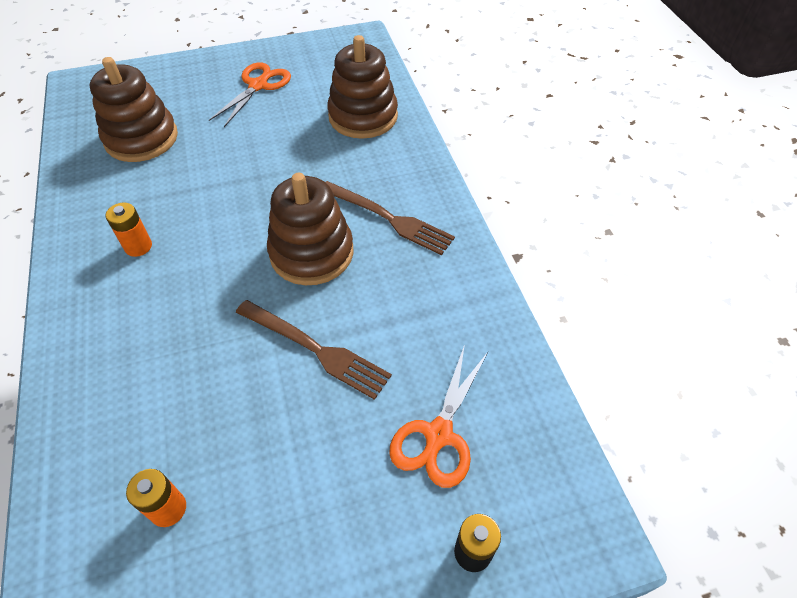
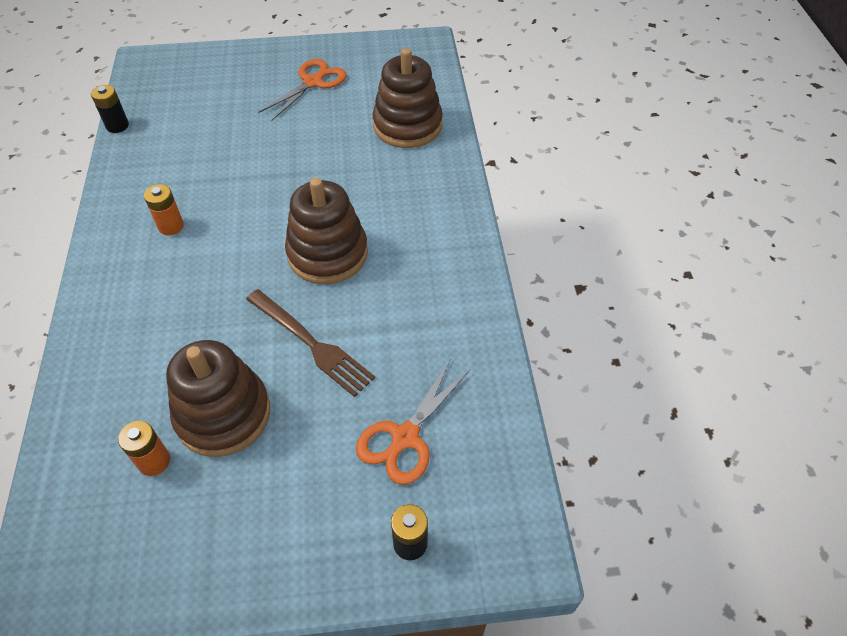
camera: 10 degrees right, 0 degrees up
(60, 150) = (117, 126): none -> black battery
(141, 138) = (192, 123): brown stacking toy -> brown stacking toy (223, 414)
(389, 219) = (408, 230): brown fork -> none

